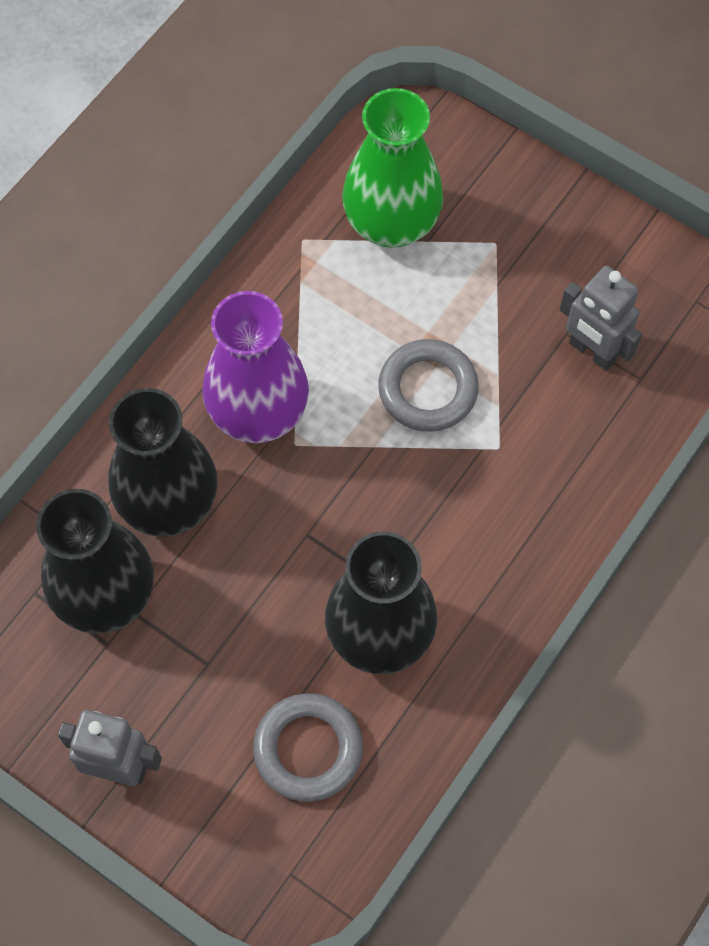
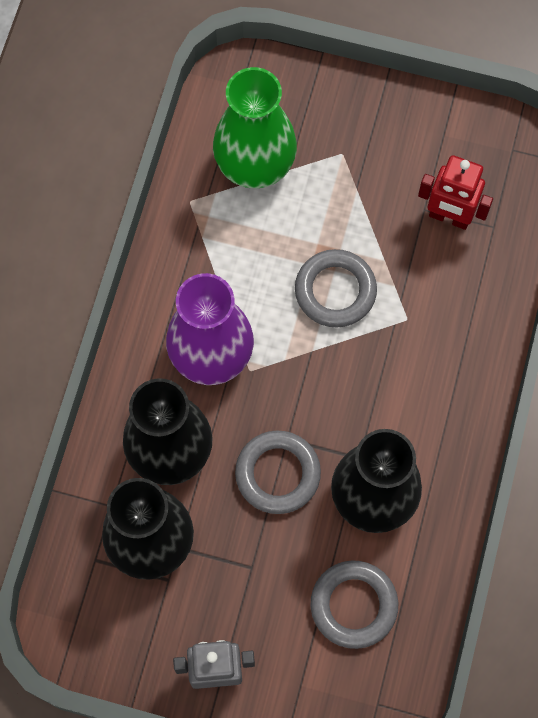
camera: 20 degrees left, 5 degrees up
(280, 569) = (277, 474): none -> grey ring
(592, 351) = (449, 217): grey robot -> red robot

